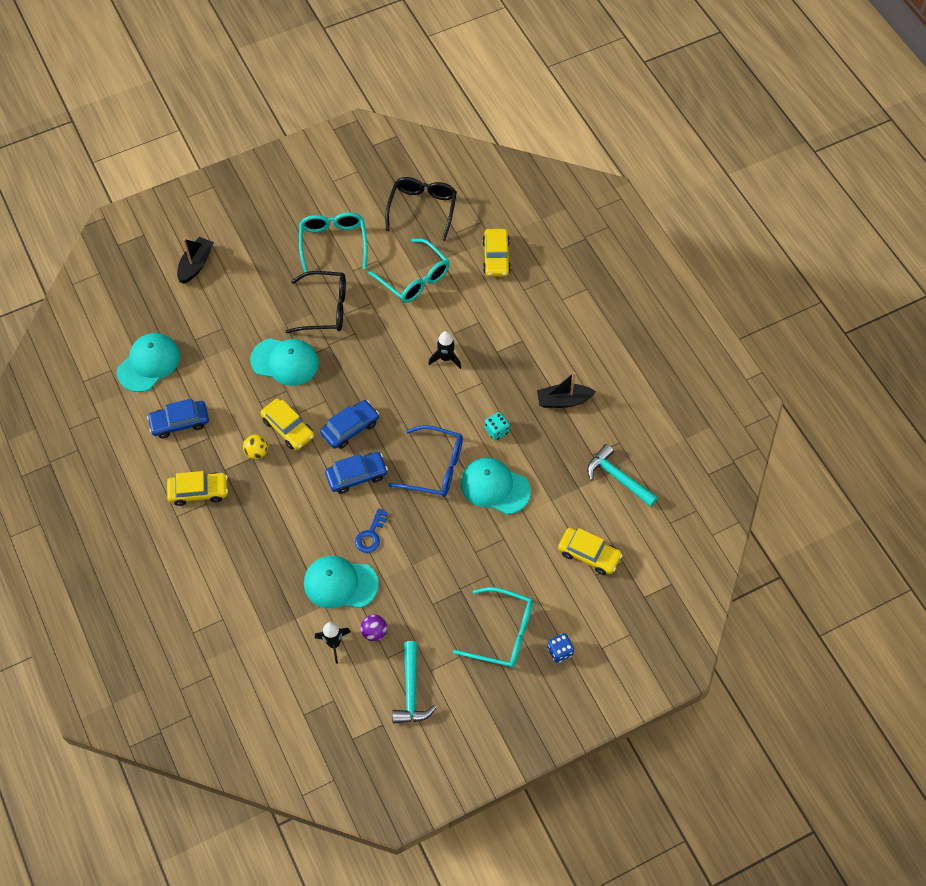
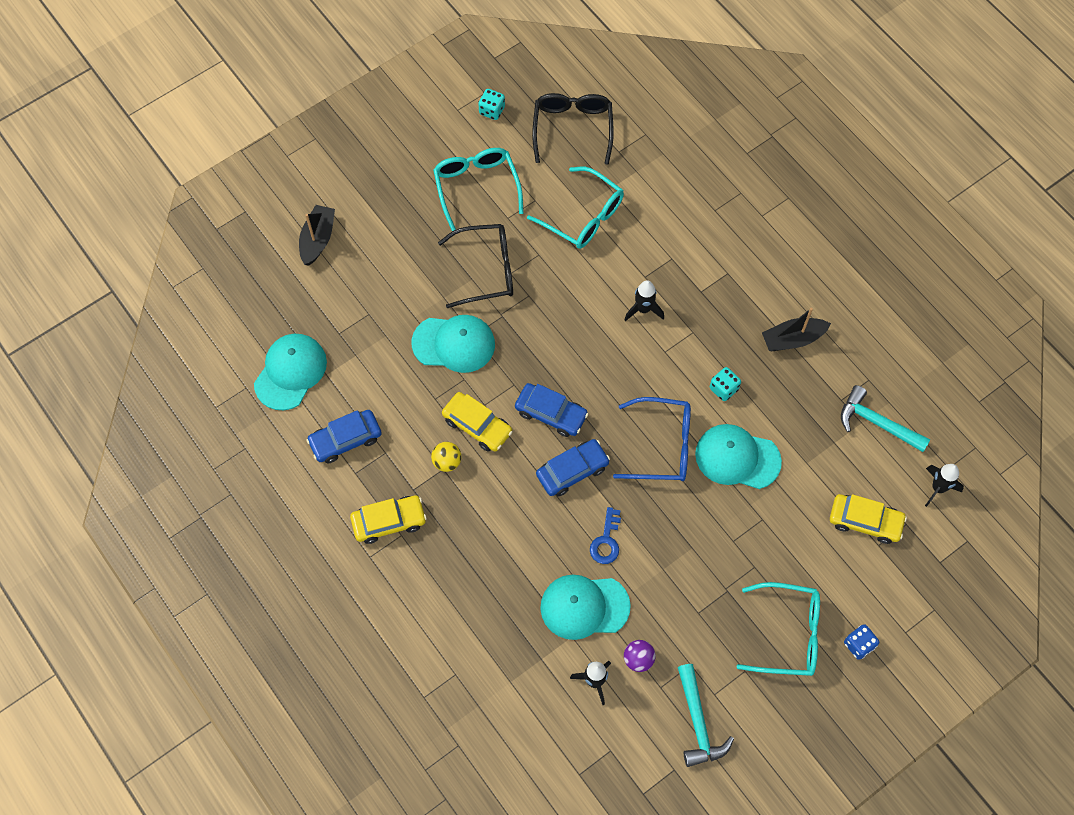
camera: 10 degrees left, 5 degrees up
(350, 428) = (551, 413): blue car -> blue car turned 75 degrees clockwise
(360, 185) = (492, 110): none -> turquoise dice
(496, 257) = (673, 175): yellow car -> none
(656, 538) = (938, 488): none -> black rocket

